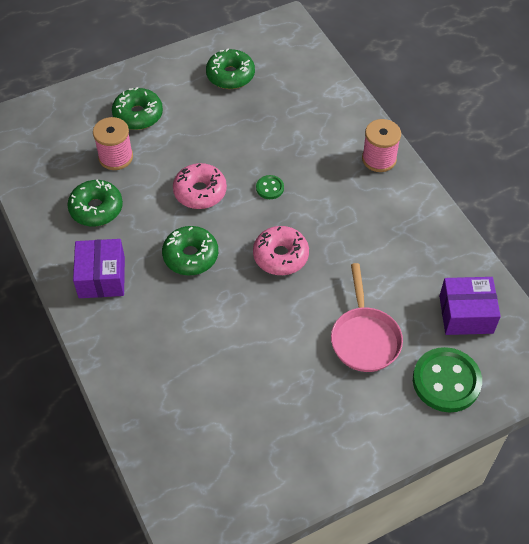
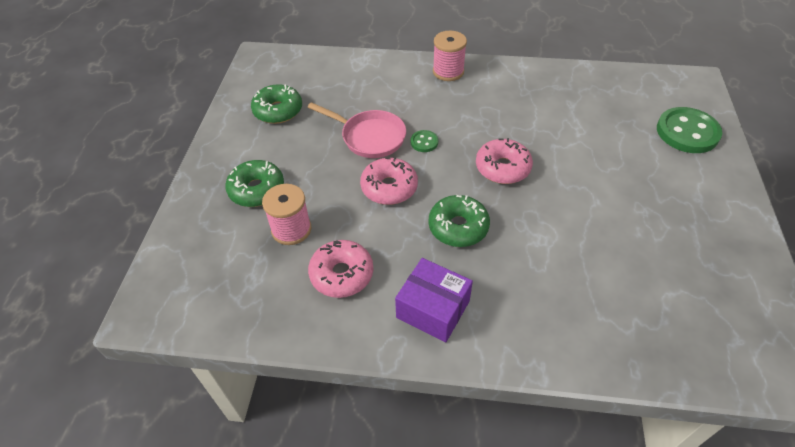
camera: 55 degrees left, 5 degrees down
(96, 209) = (342, 274): green donut -> pink donut
(364, 338) = (621, 157): pink pan -> pink pan (370, 137)
(466, 314) = (629, 95): purple box -> none

